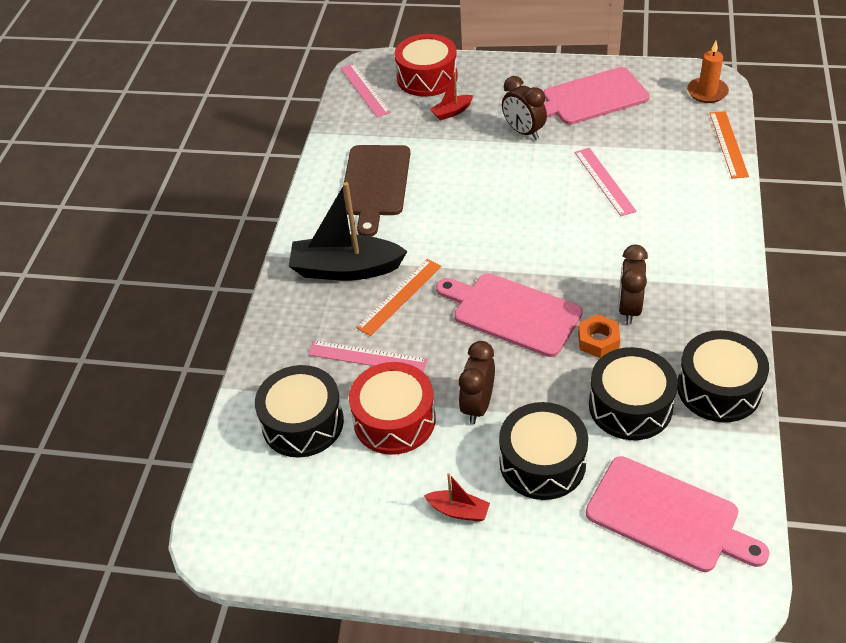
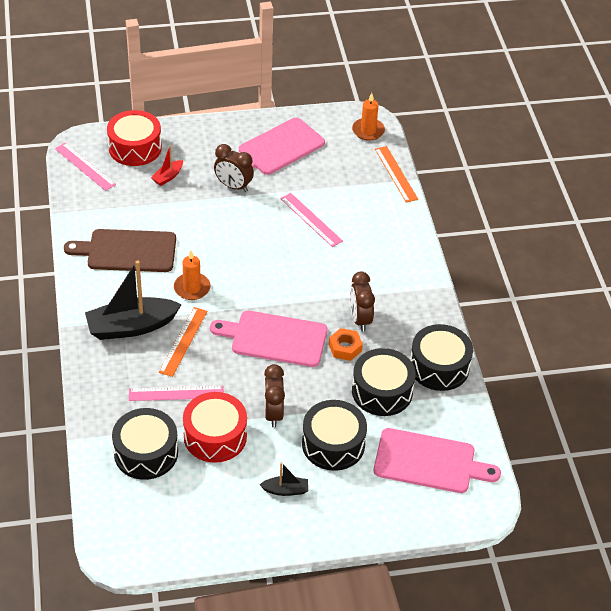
camera: 25 degrees left, 0 degrees up
(375, 184) = (127, 251): brown cutting board -> brown cutting board turned 105 degrees clockwise
(433, 237) = (192, 288): none -> orange candle
(458, 511) = (285, 490): red boat -> black boat

